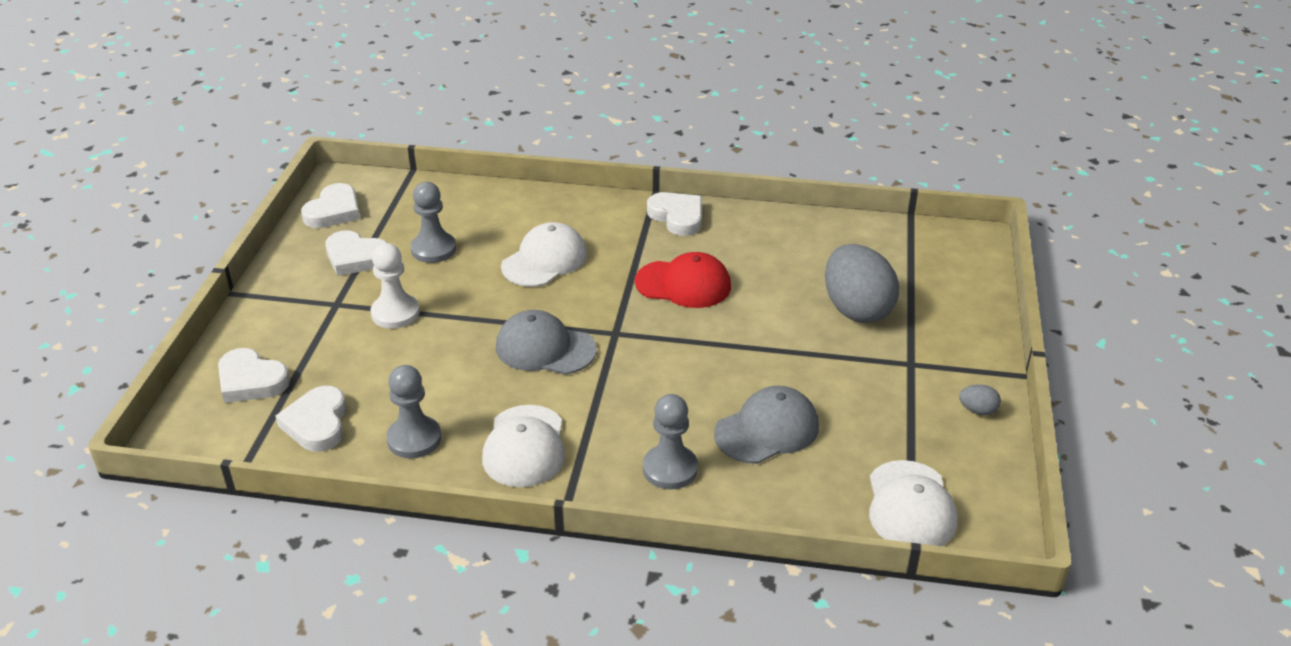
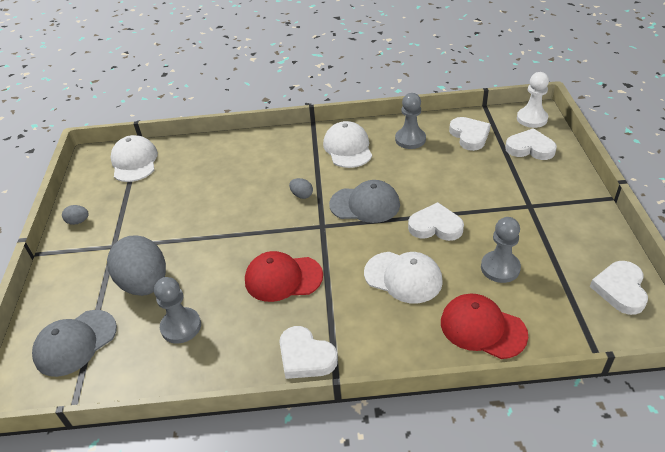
camera: 170 degrees right, 5 degrees up
(356, 257) = (554, 246): white heart -> white heart (435, 226)
(395, 313) = (483, 207): white pawn -> white pawn (532, 119)
(494, 207) = (482, 328): none -> red cap
(545, 260) = (403, 277): white cap -> white cap turned 90 degrees counterclockwise
(629, 380) = (302, 195): none -> grey egg
(670, 469) = (264, 153): grey pawn -> grey pawn (181, 326)
(767, 430) = (212, 184): grey cap -> grey cap (75, 343)

